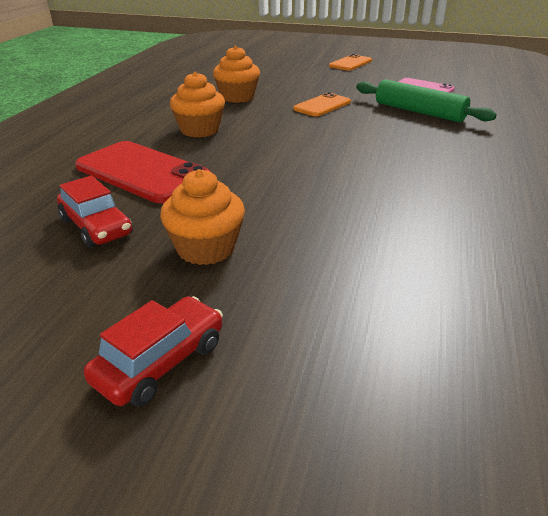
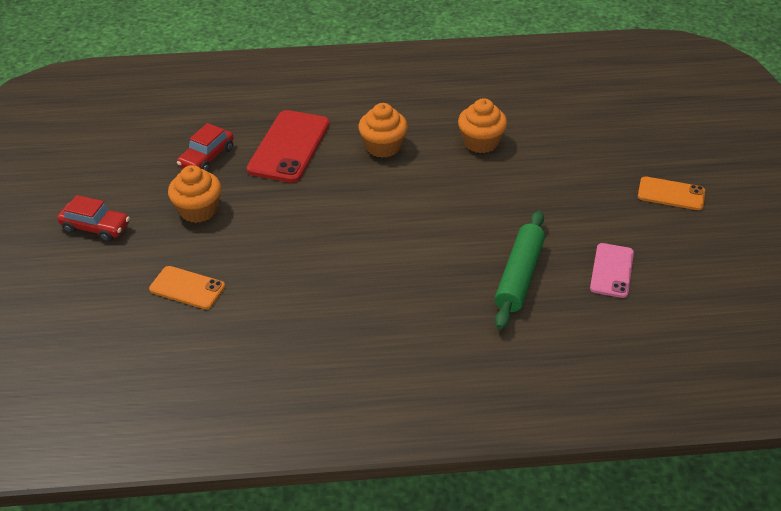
camera: 70 degrees right, 10 degrees up
(322, 105) = (493, 203): orange phone -> orange phone (187, 288)

